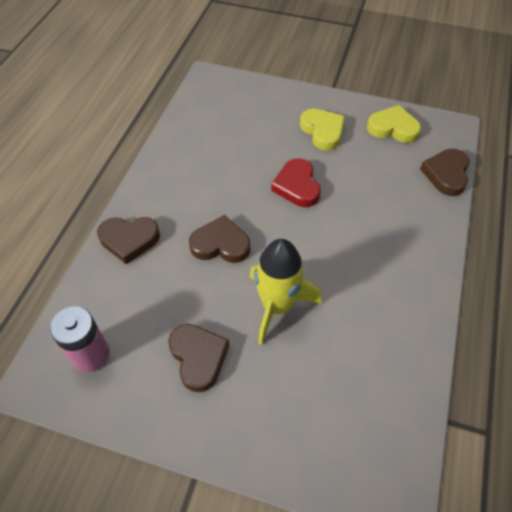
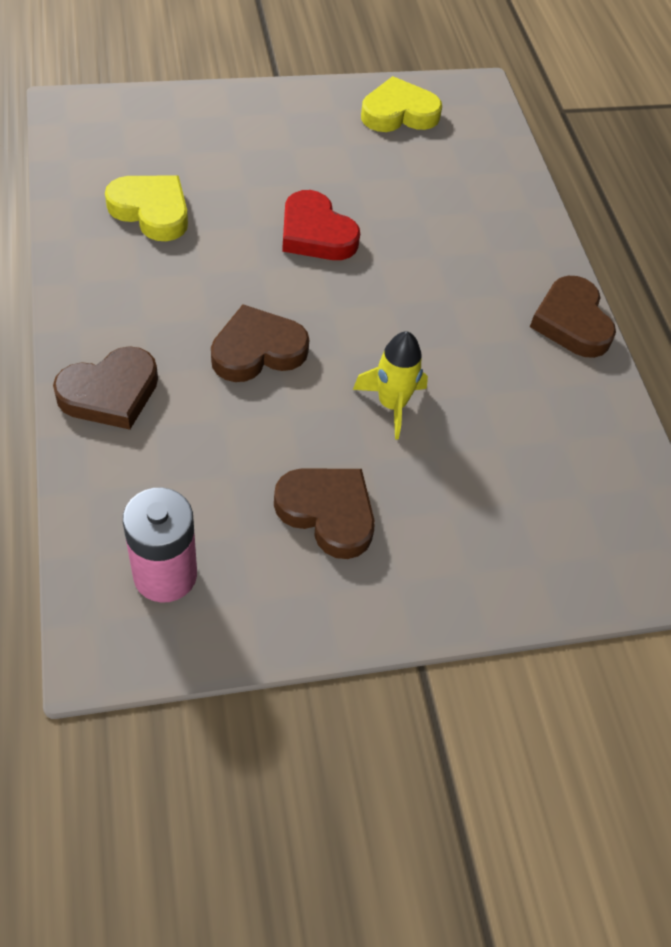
camera: 35 degrees left, 0 degrees up
(277, 306) = (391, 404): yellow rocket -> yellow rocket, size x0.62
(322, 131) = (303, 144): yellow heart -> yellow heart (151, 211)
(446, 174) = (504, 157): brown heart -> brown heart (571, 322)

